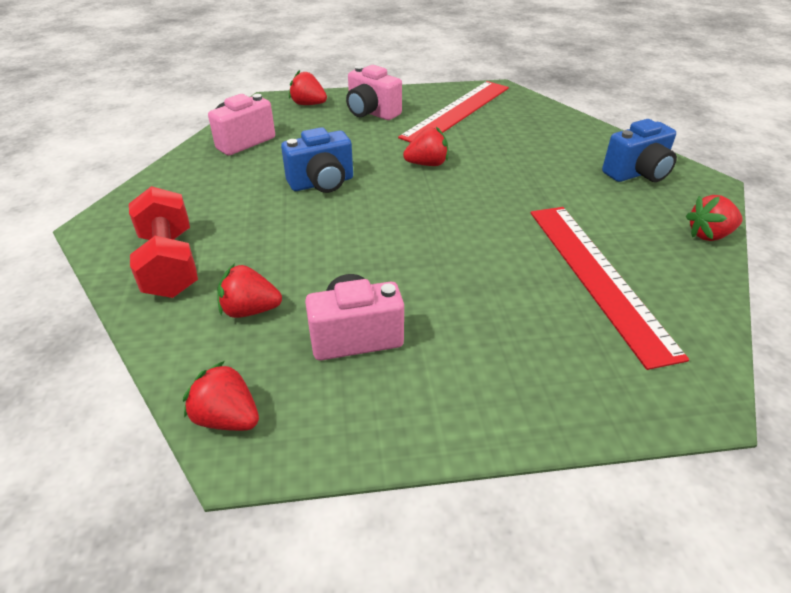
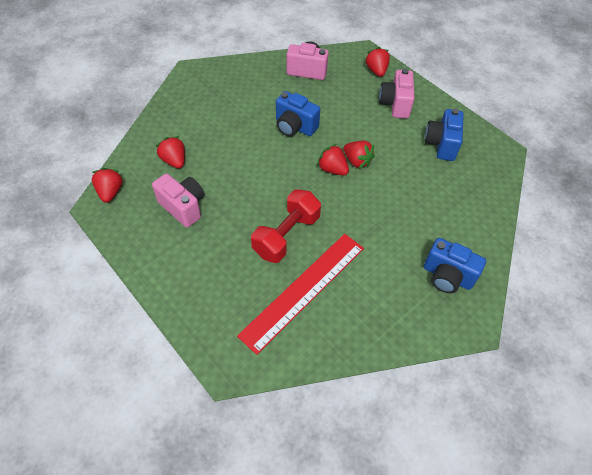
camera: 55 degrees right, 15 degrees up
(170, 264) = (185, 113): red dumbbell -> red dumbbell (286, 235)
(457, 111) = (441, 144): red ruler -> blue camera
(709, 235) = (398, 339): red strawberry -> red strawberry (332, 169)

